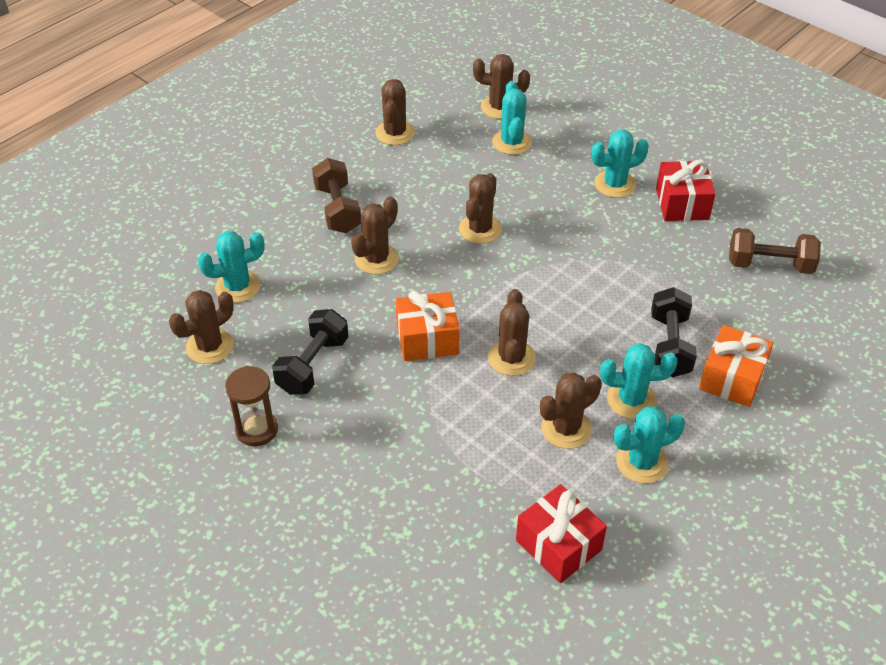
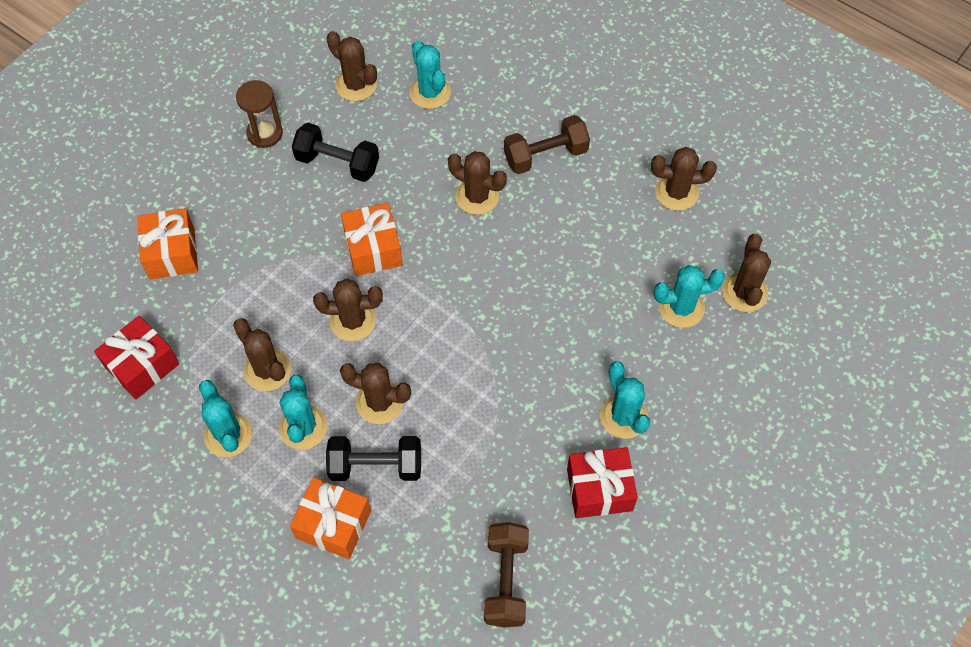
camera: 85 degrees right, 15 degrees up
(410, 519) = (172, 253): none -> orange gift
(480, 229) = (531, 284): brown cactus -> brown cactus (379, 402)

